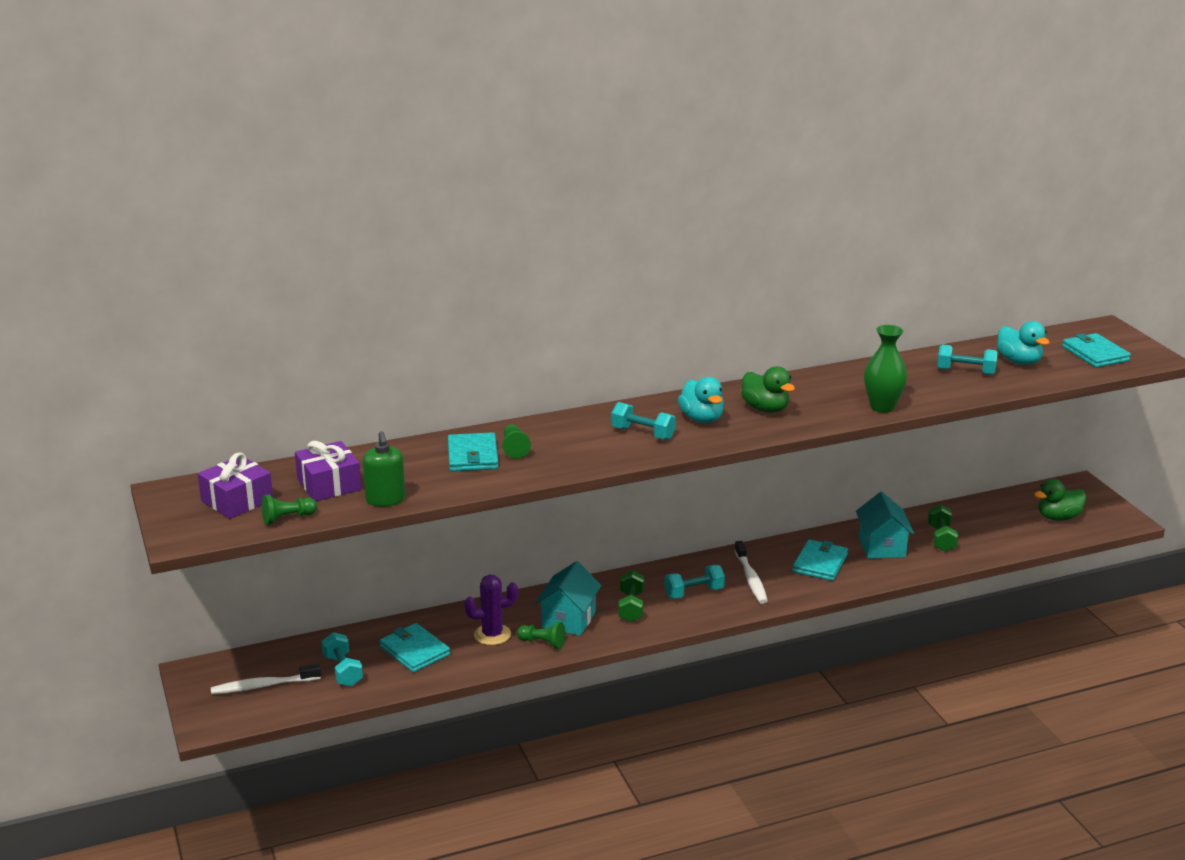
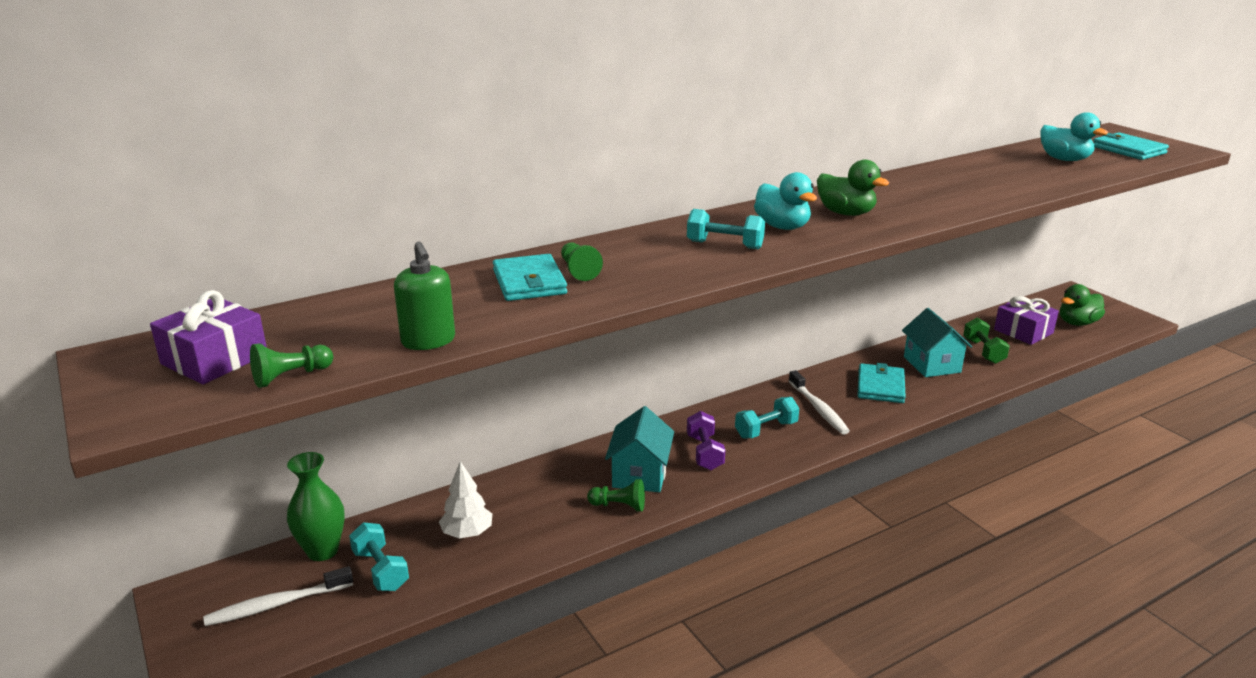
camera: 10 degrees left, 0 degrees up
(329, 484) = (346, 329): purple gift -> purple gift (1023, 331)
(414, 651) = (467, 533): turquoise wallet -> white tree
(492, 635) = (557, 502): purple cactus -> none
(631, 607) = (704, 453): green dumbbell -> purple dumbbell
(882, 407) = (968, 204): green vase -> green vase (322, 551)
(965, 371) = (1022, 170): turquoise dumbbell -> none

